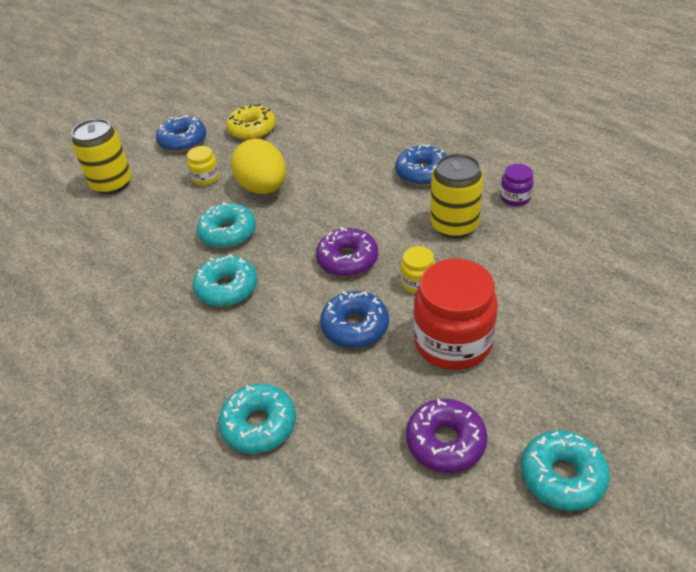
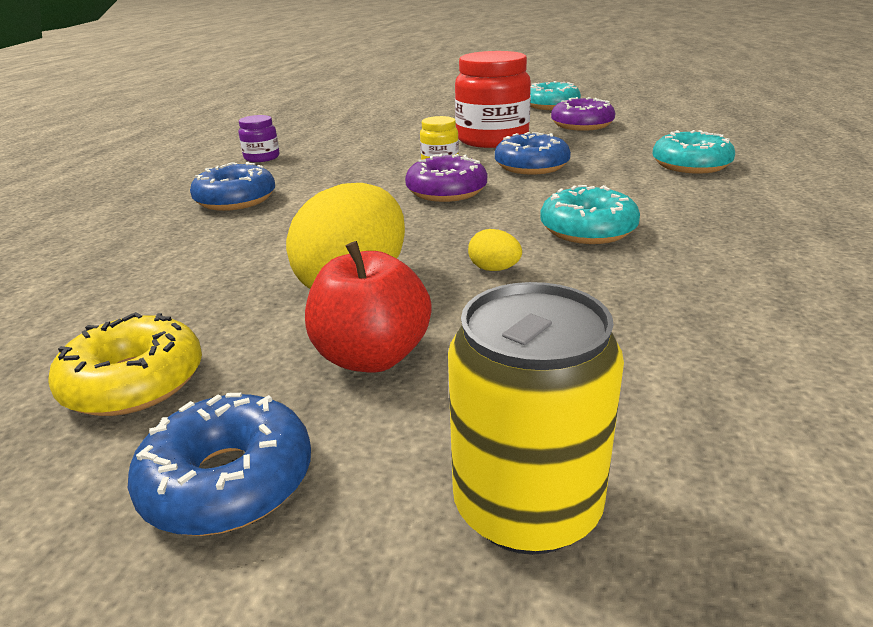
camera: 125 degrees left, 15 degrees down
(206, 178) = (372, 357): yellow jar -> red apple
(228, 233) = (494, 269): turquoise donut -> yellow egg
(454, 225) = (333, 167): yellow can -> none

